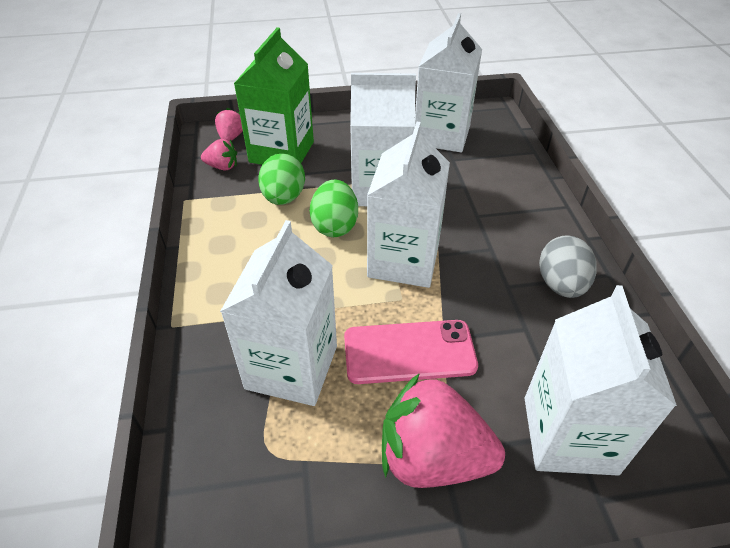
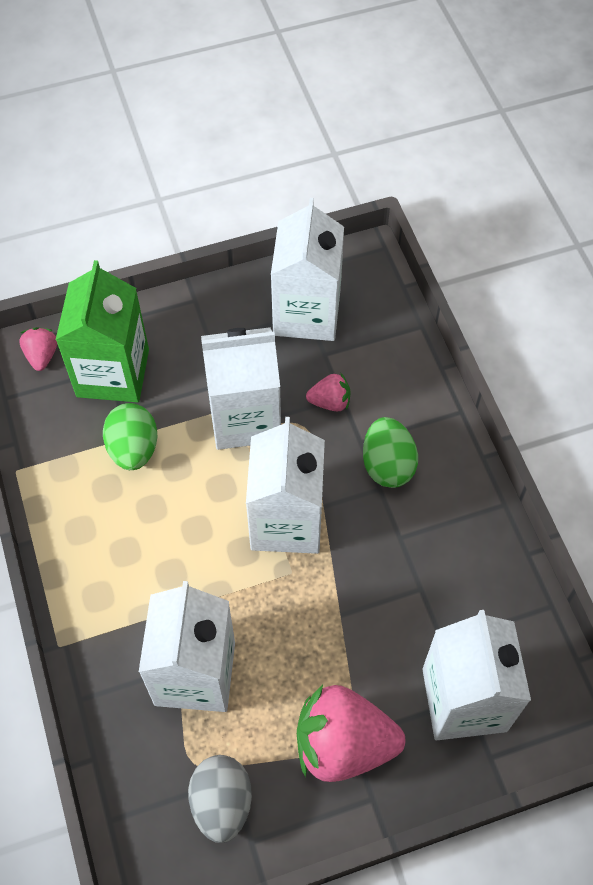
camera: 10 degrees left, 15 degrees up
(222, 166) = (45, 409): pink strawberry -> pink strawberry (330, 402)
(335, 226) = (202, 483): green egg -> green egg (387, 465)
(409, 352) = (308, 636): pink phone -> none
(561, 285) = (455, 527): grey egg -> grey egg (222, 803)

